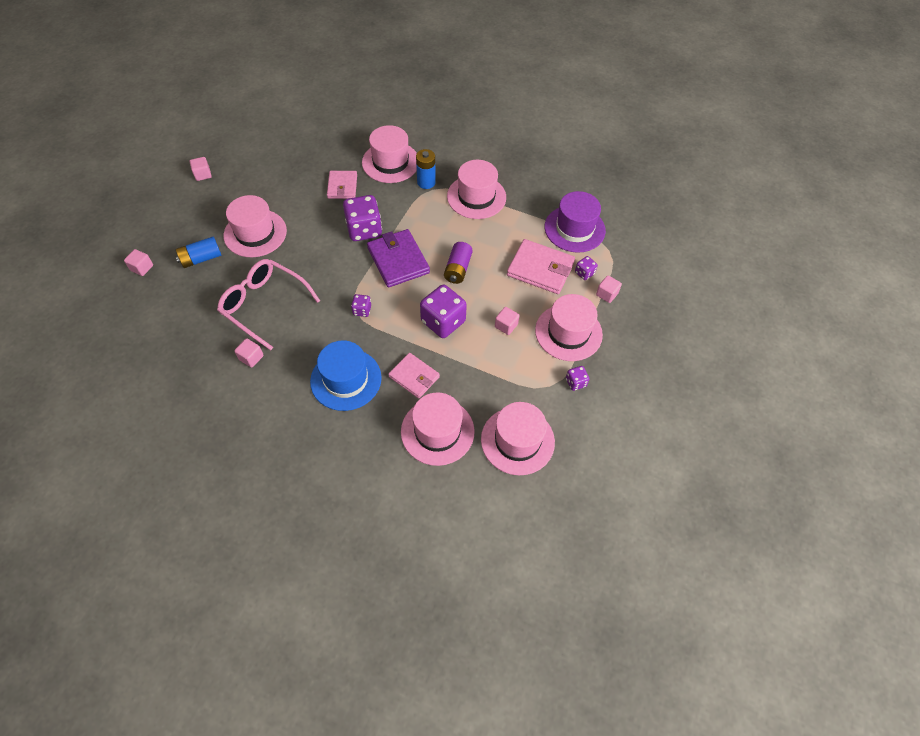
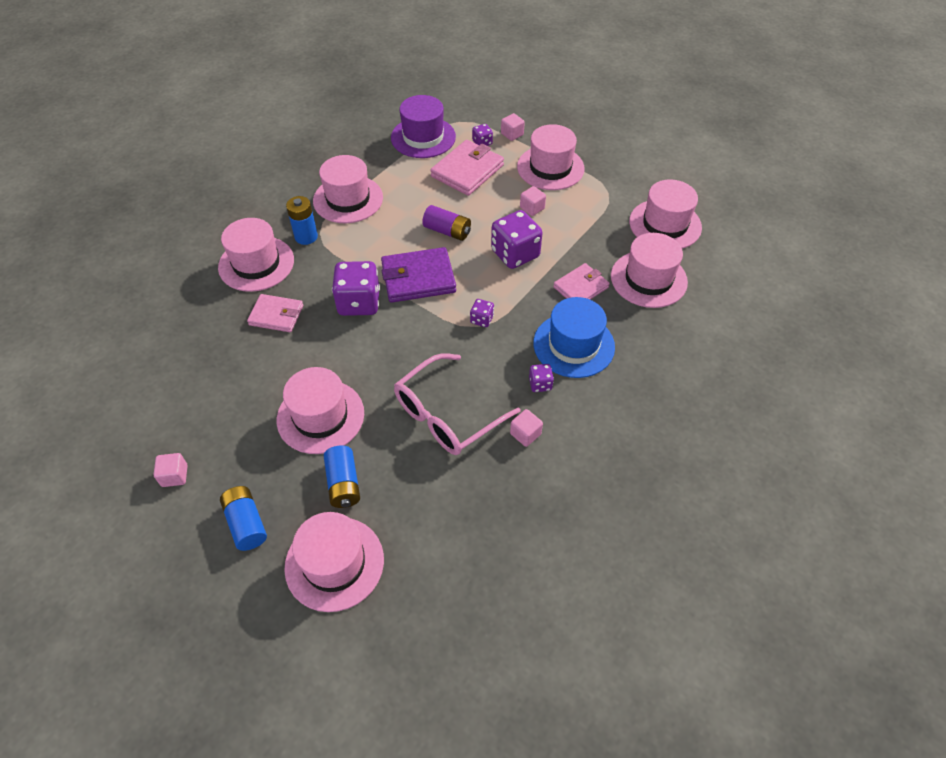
camera: 75 degrees left, 5 degrees down
(142, 268) = (334, 563): pink cube -> pink hat
(170, 218) = (246, 523): none -> blue battery
(575, 382) = (608, 175): purple dice -> purple dice (540, 384)

